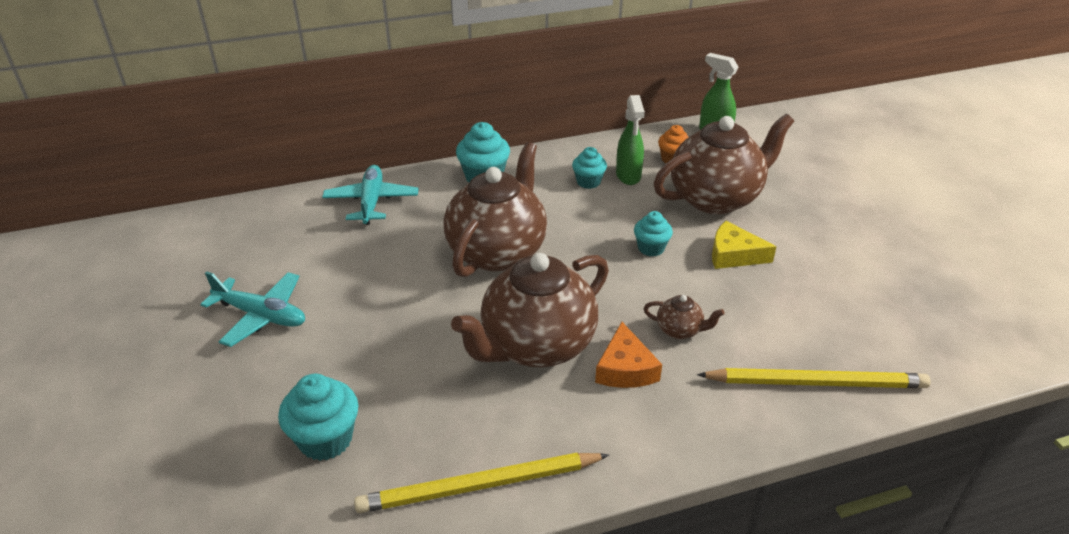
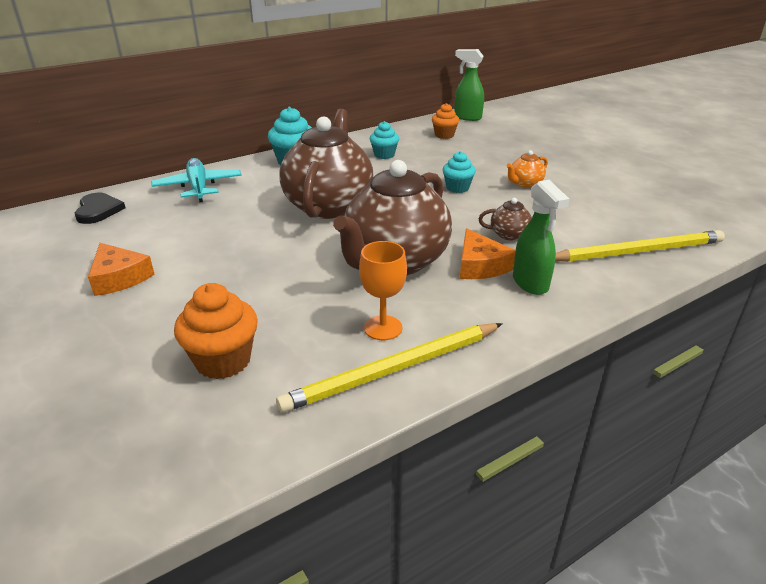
camera: 15 degrees left, 5 degrees down
(261, 315) = (119, 278): turquoise plane -> orange cheese
(265, 219) = (98, 210): none -> black heart
(326, 439) = (223, 361): turquoise cupcake -> orange cupcake
(489, 432) = (383, 328): none -> orange goblet
(628, 176) = (414, 148): green spray bottle -> green spray bottle (530, 283)
(716, 198) = (491, 153): brown teapot -> none
(733, 255) = (525, 184): yellow cheese -> orange teapot

